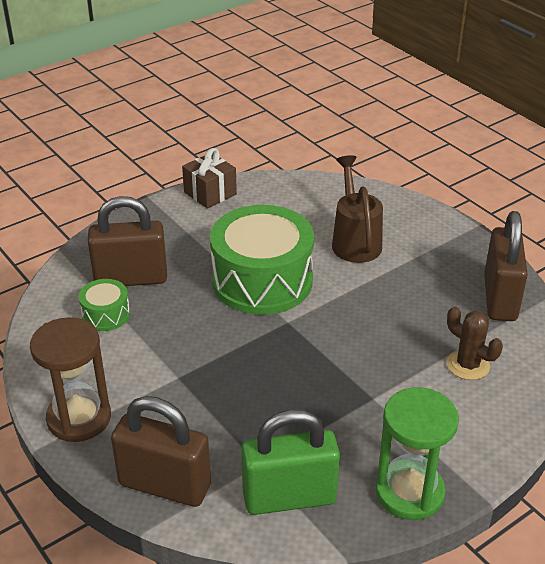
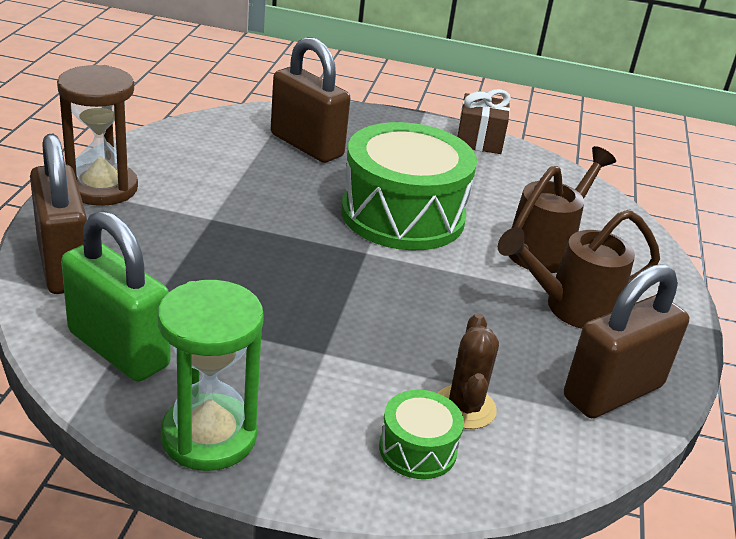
camera: 45 degrees right, 5 degrees down
(106, 314) = (245, 151): green drum -> green drum (417, 449)
(418, 267) = (571, 308): none -> brown watering can

